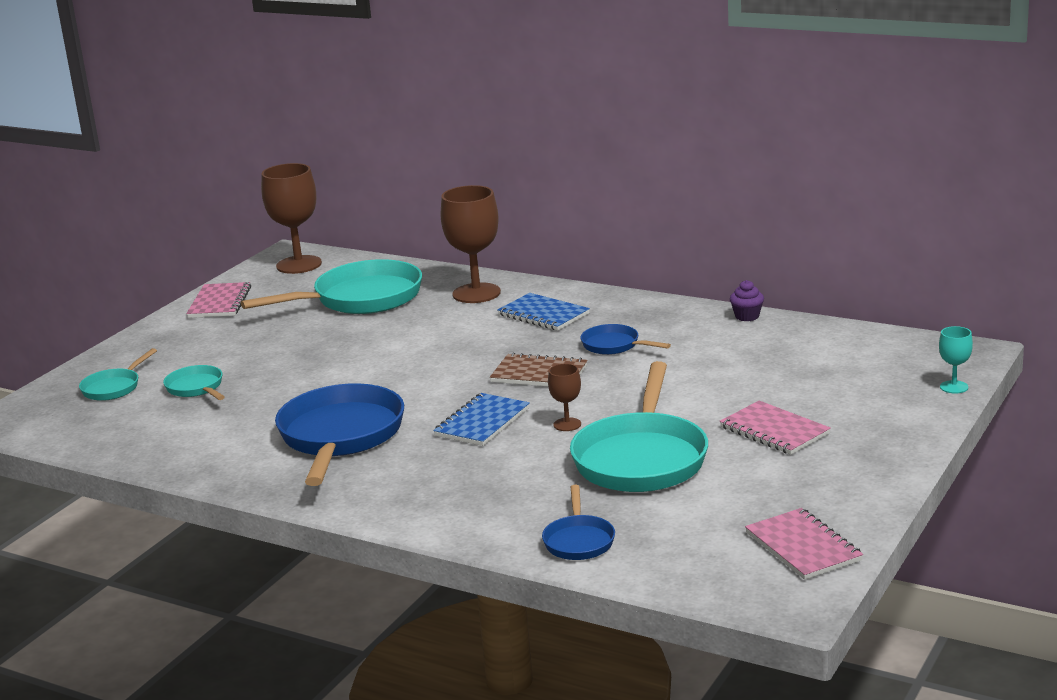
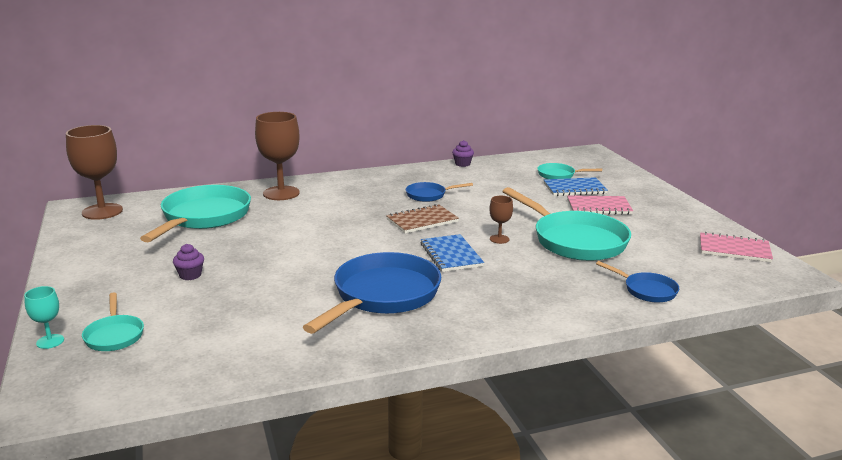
camera: 50 degrees left, 0 degrees up
(196, 388) = (196, 309): turquoise pan -> turquoise pan (559, 175)
(219, 302) = (84, 251): pink notebook -> none
(246, 355) = (190, 275): none -> purple cupcake
(340, 437) = (383, 296): blue pan -> blue pan turned 75 degrees clockwise
(543, 314) = (351, 192): blue notebook -> blue notebook (574, 188)
(954, 387) = (620, 166): turquoise goblet -> turquoise goblet (50, 341)

